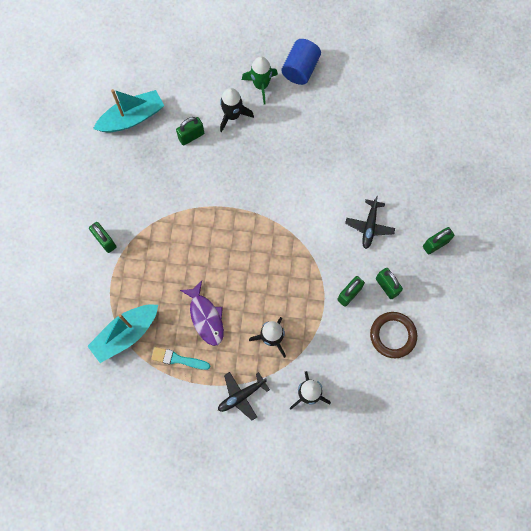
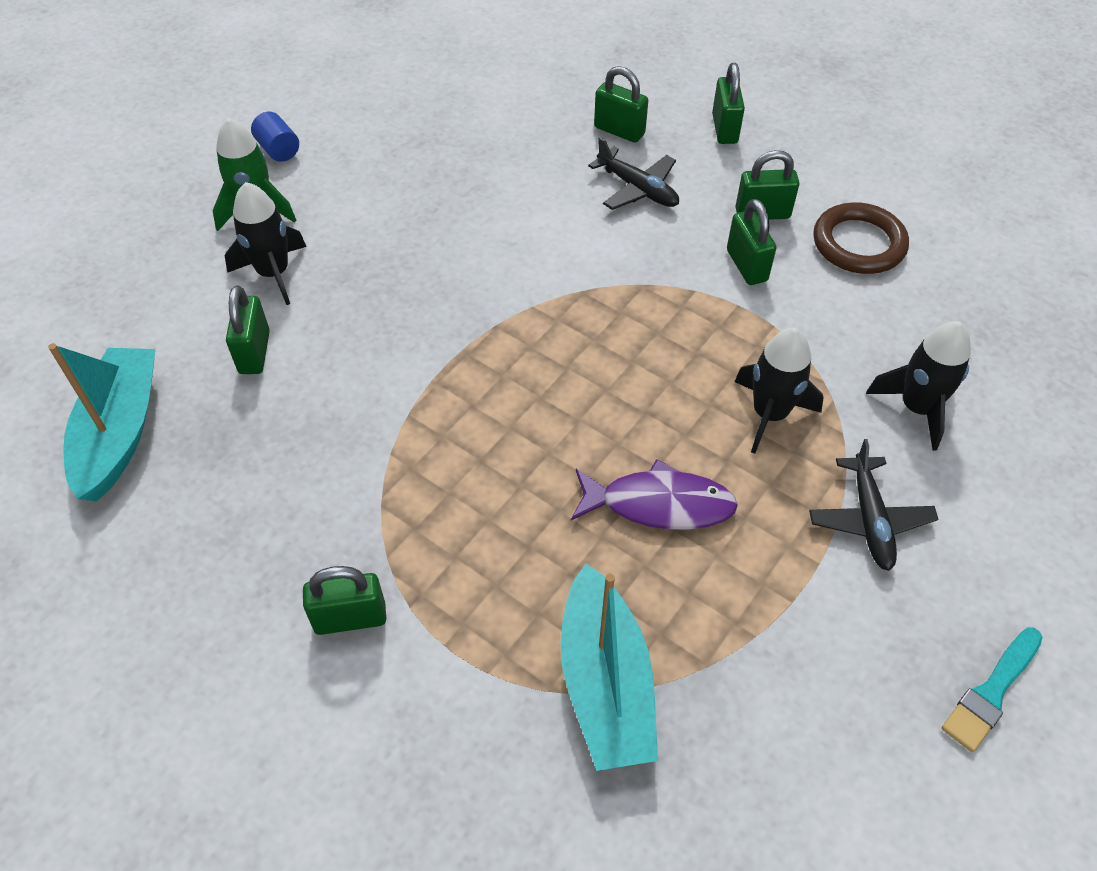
camera: 60 degrees left, 20 degrees down
(178, 359) = (726, 601): turquoise brush -> turquoise brush (991, 692)
(300, 69) = (278, 150): blue cylinder -> blue cylinder, size x0.57
(403, 199) = (619, 131): none -> green padlock

